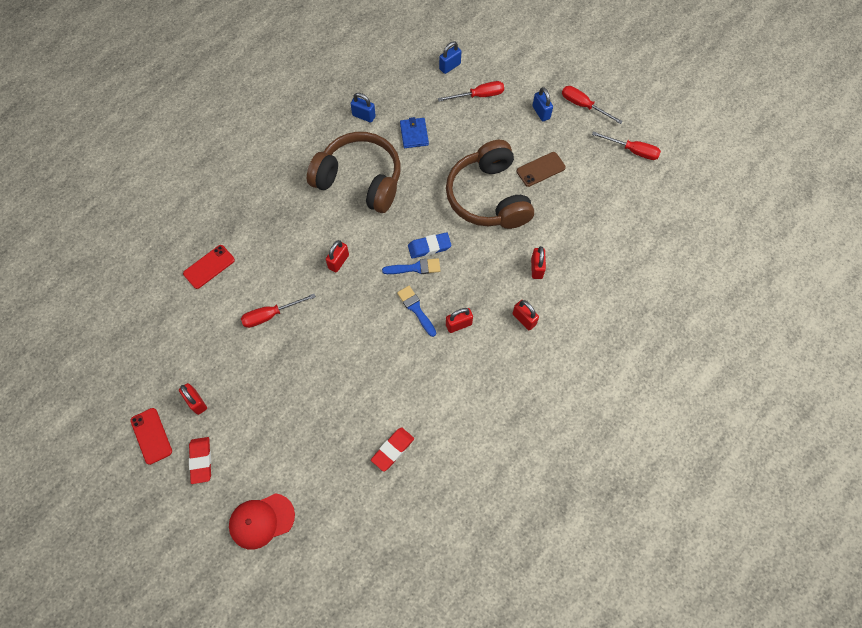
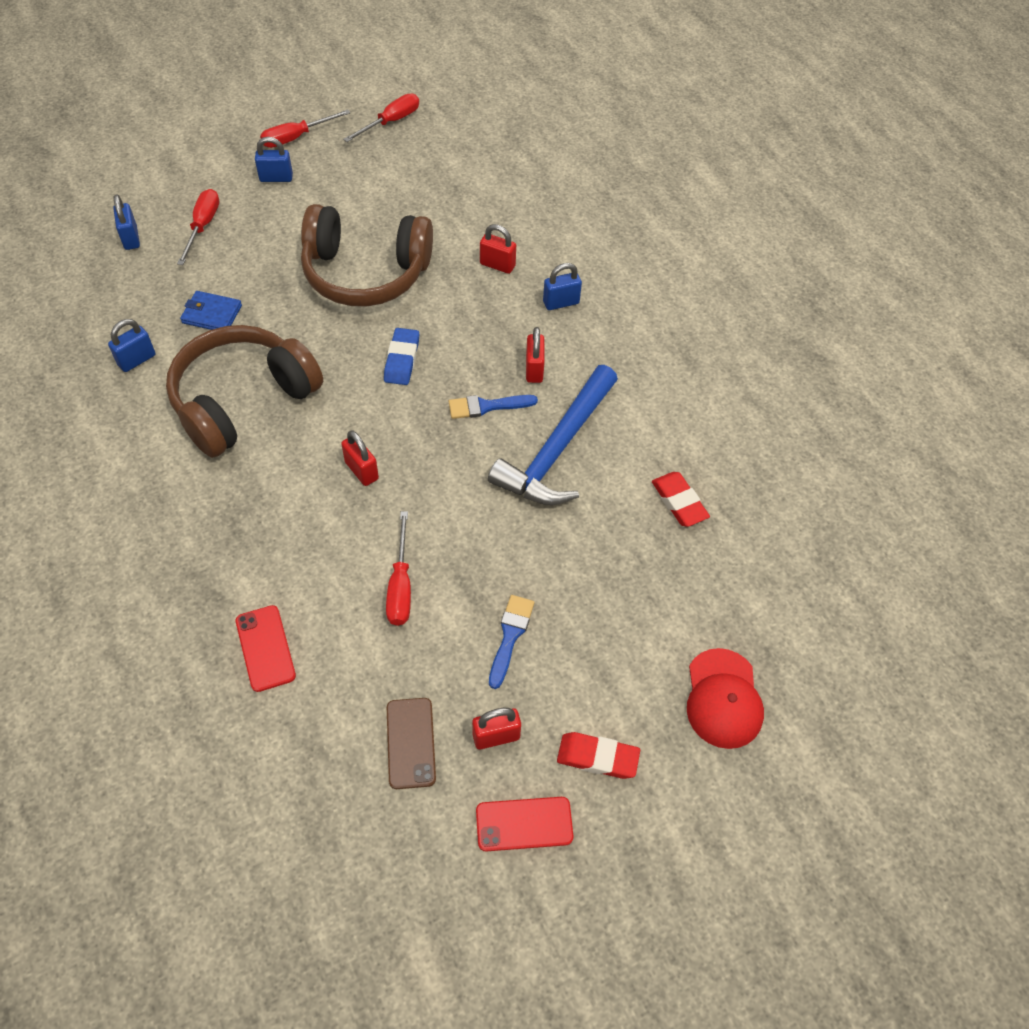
camera: 70 degrees left, 10 degrees down
(401, 362) = (557, 450): none -> blue hammer
(415, 268) = (424, 386): blue brush -> blue brush (510, 636)
(524, 319) = (561, 302): red padlock -> blue padlock
(540, 169) = (359, 209): brown phone -> brown phone (410, 743)

